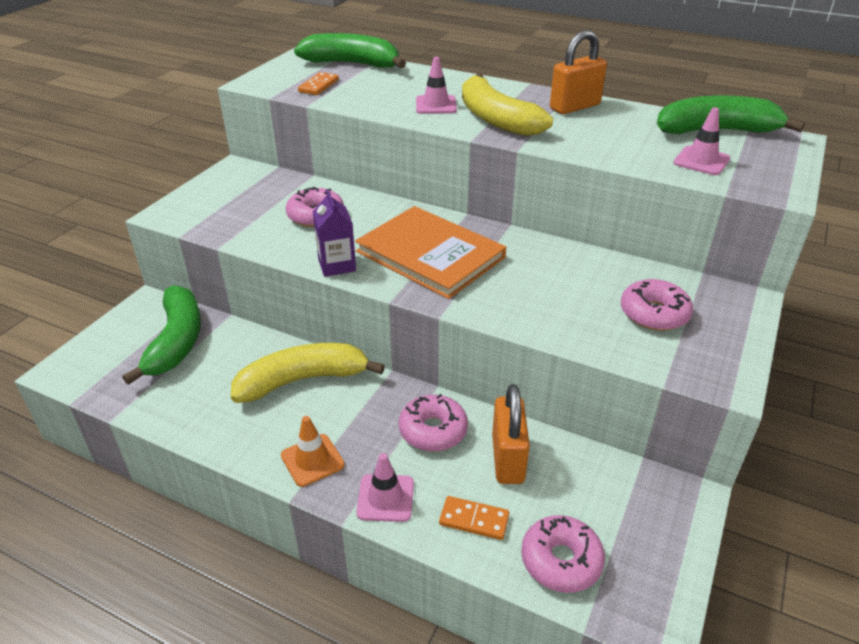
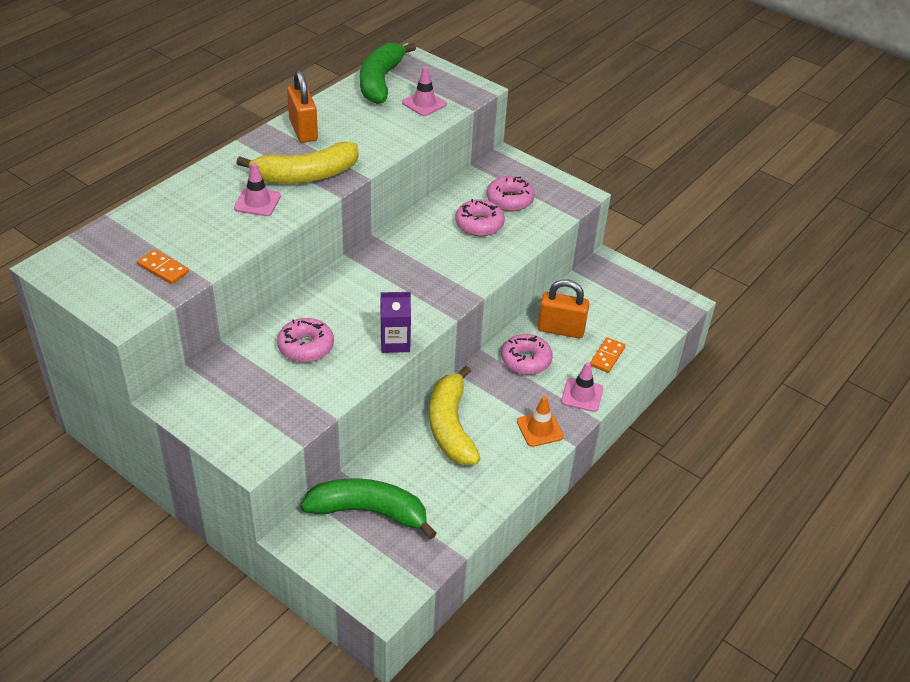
camera: 80 degrees left, 5 degrees up
(352, 64) = (113, 238): green banana -> none
(430, 254) = (399, 287): orange book -> none
(561, 560) = (642, 327): pink donut -> pink donut (479, 224)

